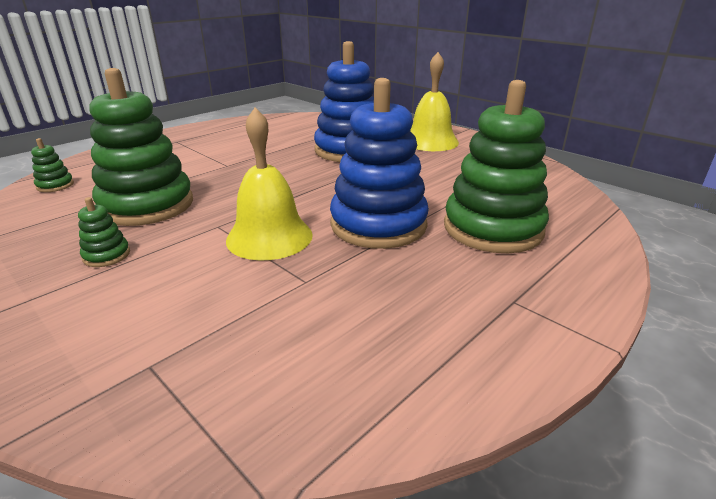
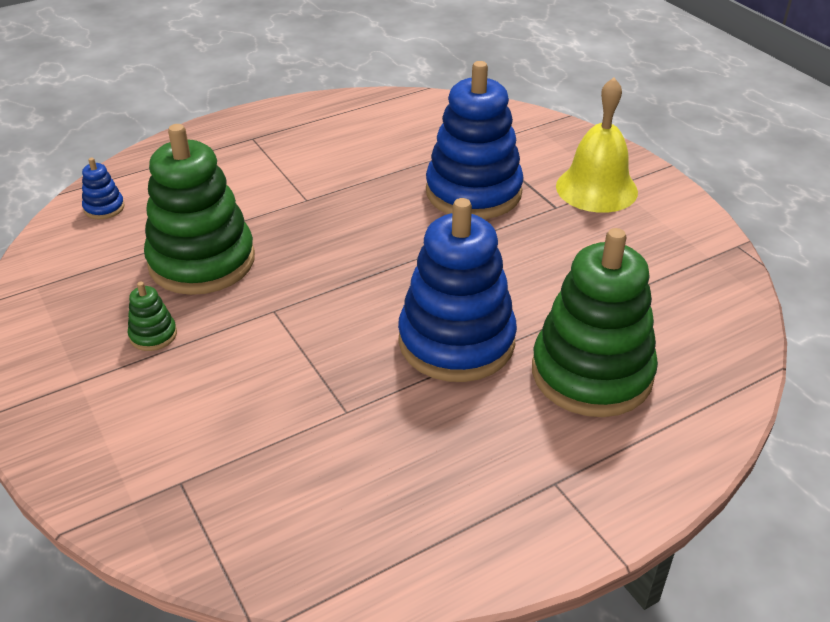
camera: 15 degrees right, 10 degrees up
(55, 185) = (104, 208): green stacking toy -> blue stacking toy
(269, 237) = (326, 339): yellow bell -> none

